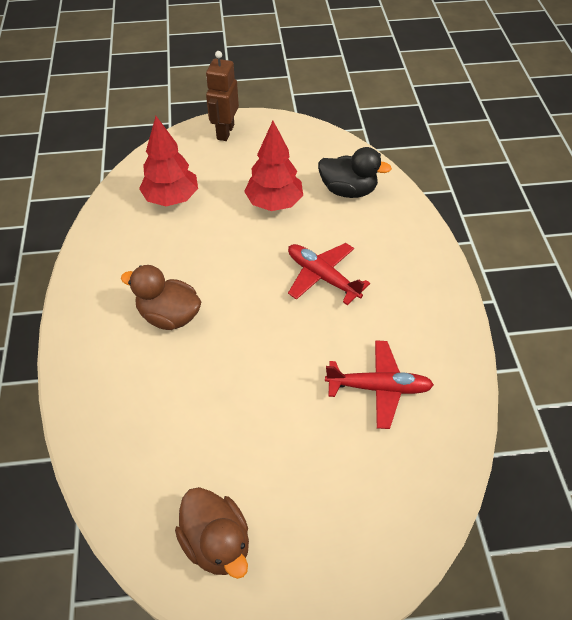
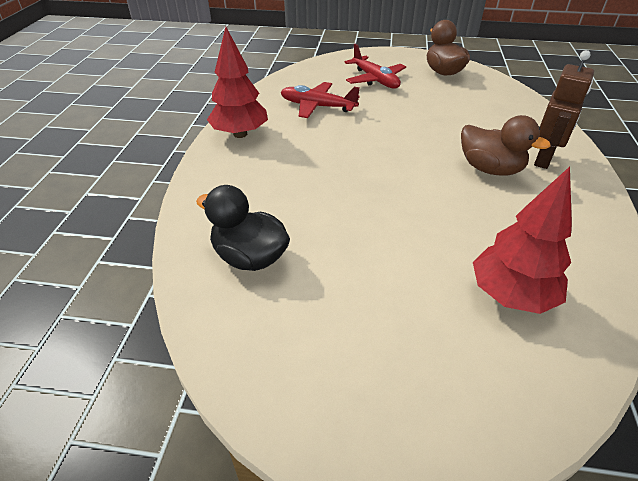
camera: 165 degrees left, 10 degrees down
(225, 132) = (421, 426): brown robot -> brown robot (543, 159)
(274, 203) = (358, 259): red tree -> red tree (240, 134)
(322, 277) = (329, 174): red plane -> red plane (375, 80)

